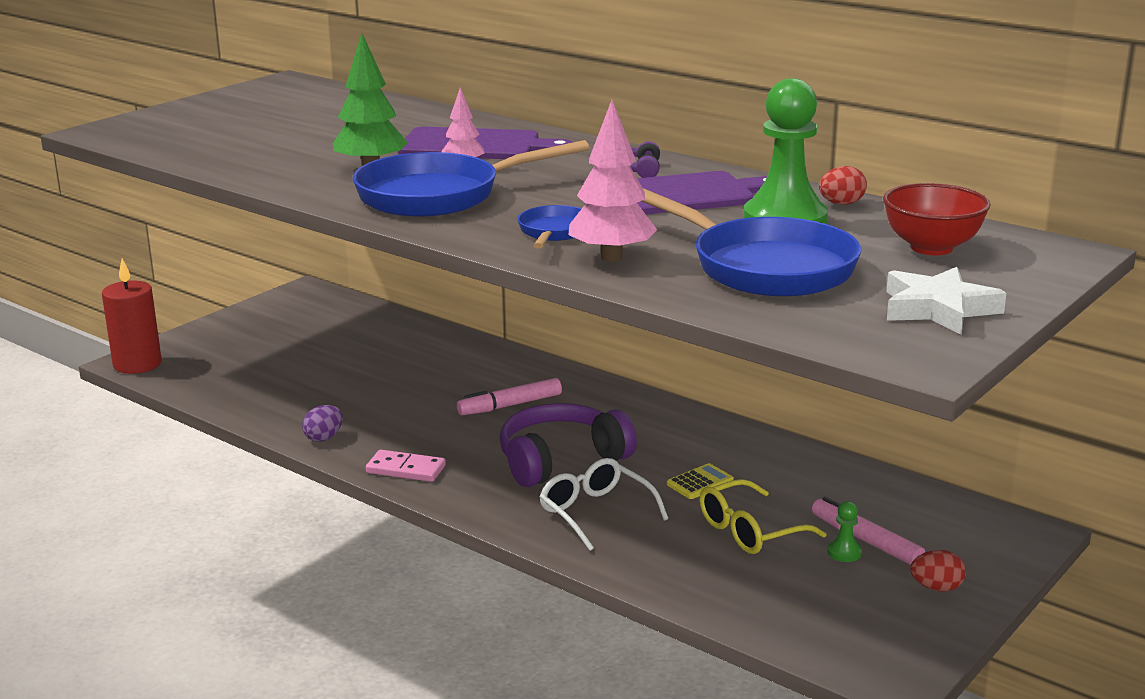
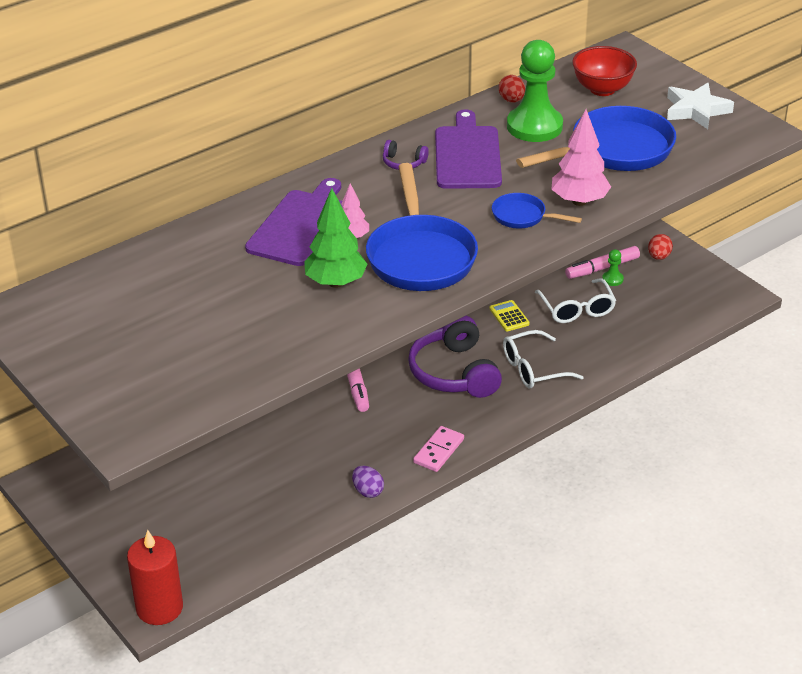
camera: 75 degrees left, 15 degrees up
(749, 531) = (577, 309): yellow glasses -> white glasses

